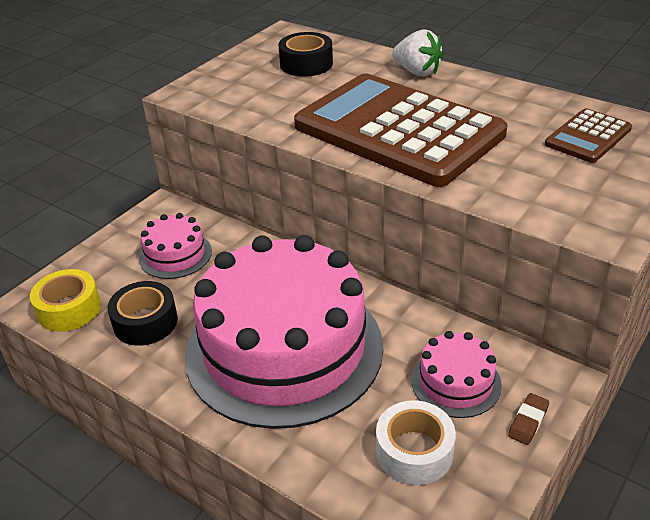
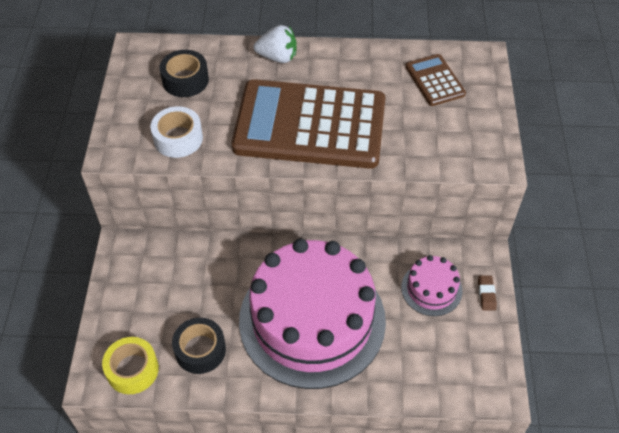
camera: 35 degrees left, 15 degrees up
(175, 255) = (171, 284): pink cake -> none
(414, 451) = (440, 348): white tape -> white tape (178, 138)
(588, 137) = (434, 80): brown calculator -> brown calculator turned 150 degrees clockwise

